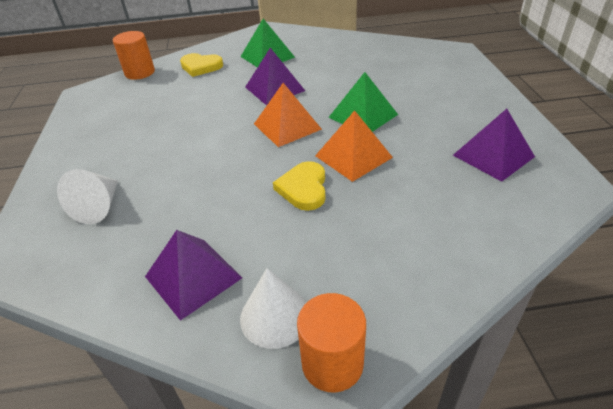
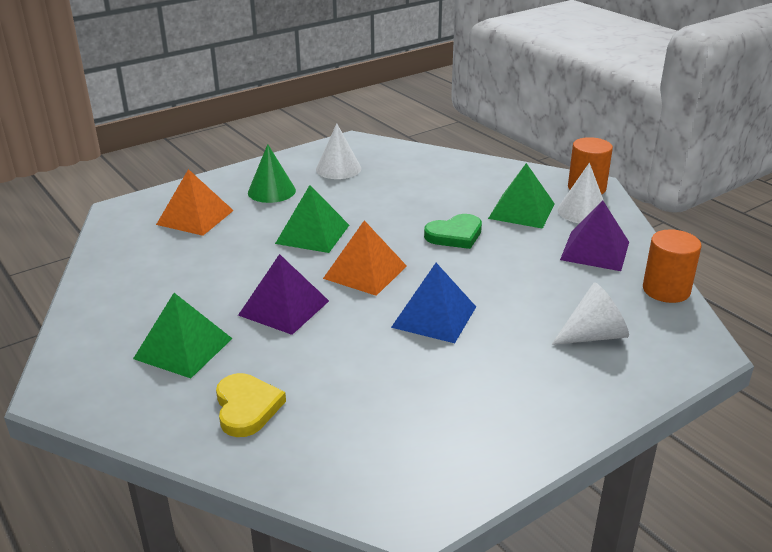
camera: 120 degrees left, 10 degrees down
(140, 72) = (301, 478): orange cylinder -> orange cylinder (666, 290)
(205, 140) = (434, 316): none -> blue pyramid
(303, 188) = (455, 235): yellow heart -> green heart
(316, 257) = (521, 211): none -> green pyramid
(353, 156) = (388, 223): orange pyramid -> orange pyramid (195, 217)
(455, 110) = (271, 191): none -> green cone
(493, 155) = (338, 169): purple pyramid -> white cone

